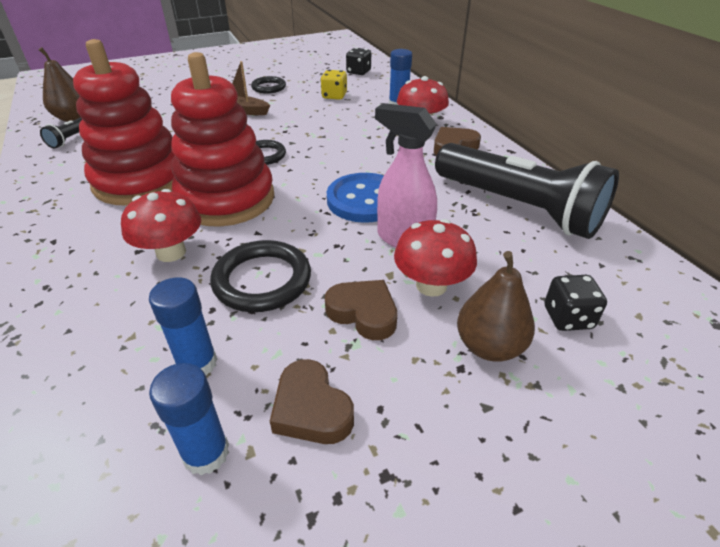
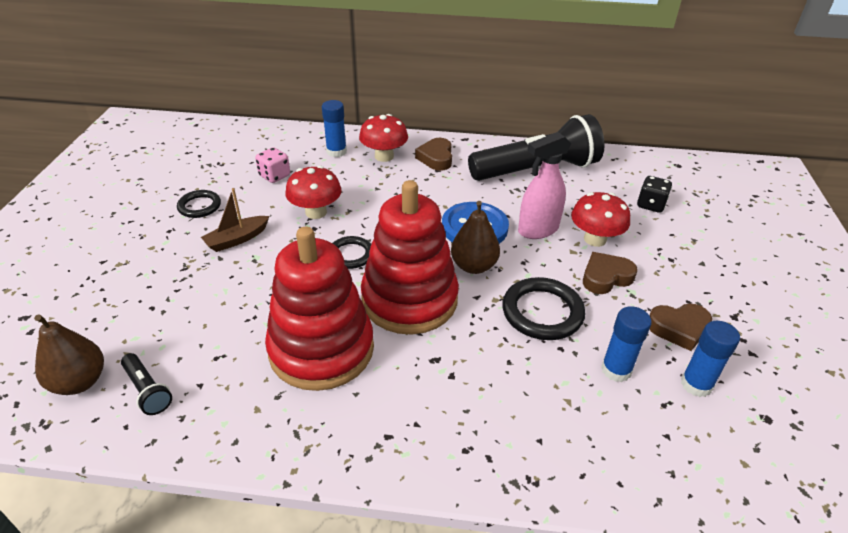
camera: 60 degrees left, 0 degrees up
(171, 252) = (470, 354): red mushroom -> red mushroom (316, 212)
(334, 96) = (274, 176): yellow dice -> pink dice
(358, 72) = (238, 143): black dice -> none
(489, 346) = (659, 242): brown pear -> brown pear (473, 266)

